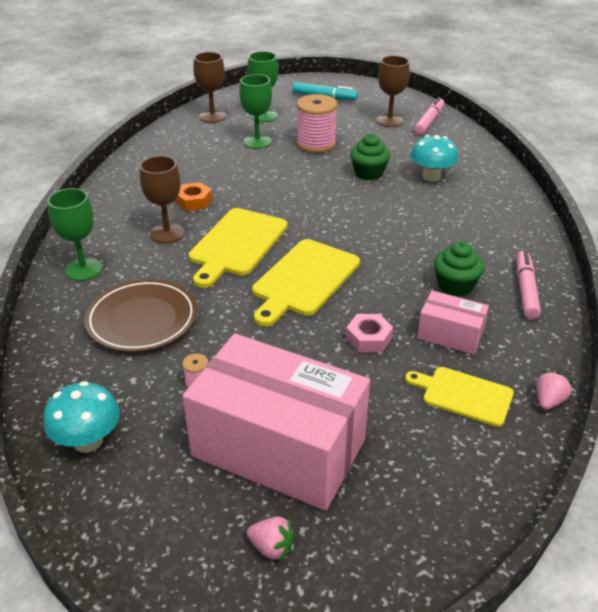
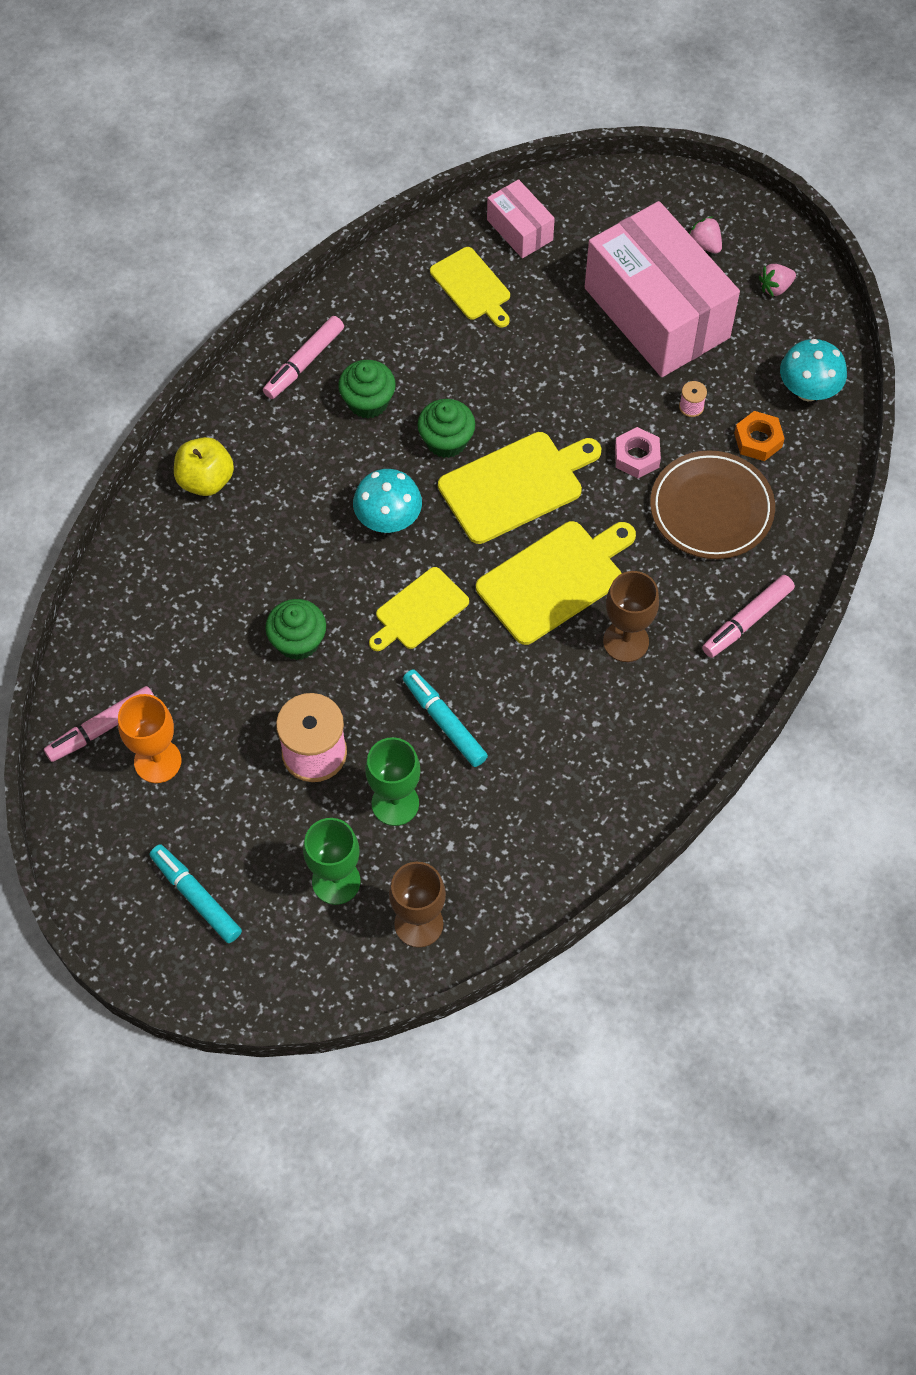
camera: 150 degrees left, 25 degrees up
(83, 269) = (747, 621): green goblet -> pink marker
(193, 201) = (562, 693): orange nut -> orange nut (758, 440)
(256, 172) = (444, 722): none -> turquoise marker
(312, 204) = (419, 611): none -> yellow cutting board
(368, 338) = (506, 380): pink nut -> pink nut (637, 457)
(377, 285) = (446, 441): none -> green cupcake
(389, 121) = (157, 761): brown goblet -> orange goblet
(431, 177) = (225, 591): turquoise mushroom -> turquoise mushroom (388, 519)
(450, 335) = (428, 348): pink box -> pink box (519, 230)
(504, 212) = (205, 480): none -> yellow apple
(548, 401) = (408, 249): pink strawberry -> pink strawberry (775, 287)

